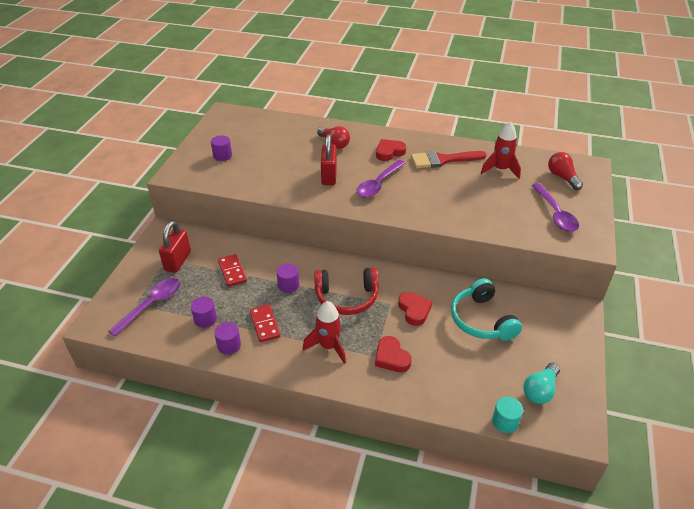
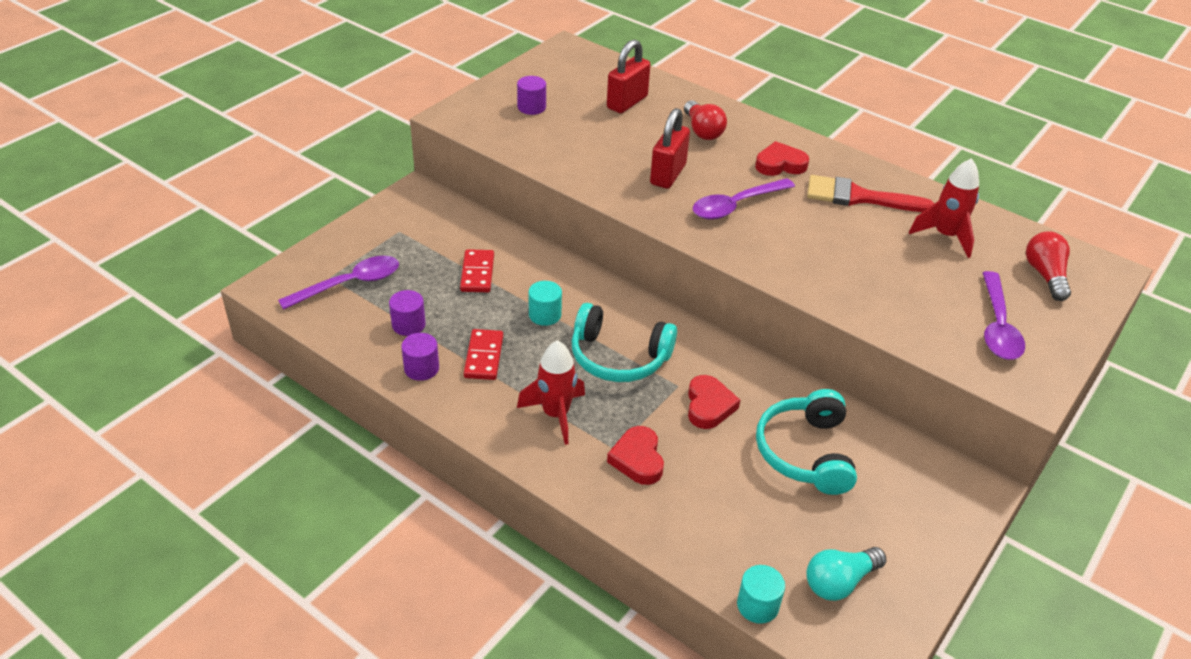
camera: 20 degrees right, 0 degrees up
(178, 261) = (412, 238): red padlock -> red padlock (627, 102)
(288, 285) = (545, 315): purple cylinder -> turquoise cylinder
(347, 297) = (619, 357): red headphones -> turquoise headphones

